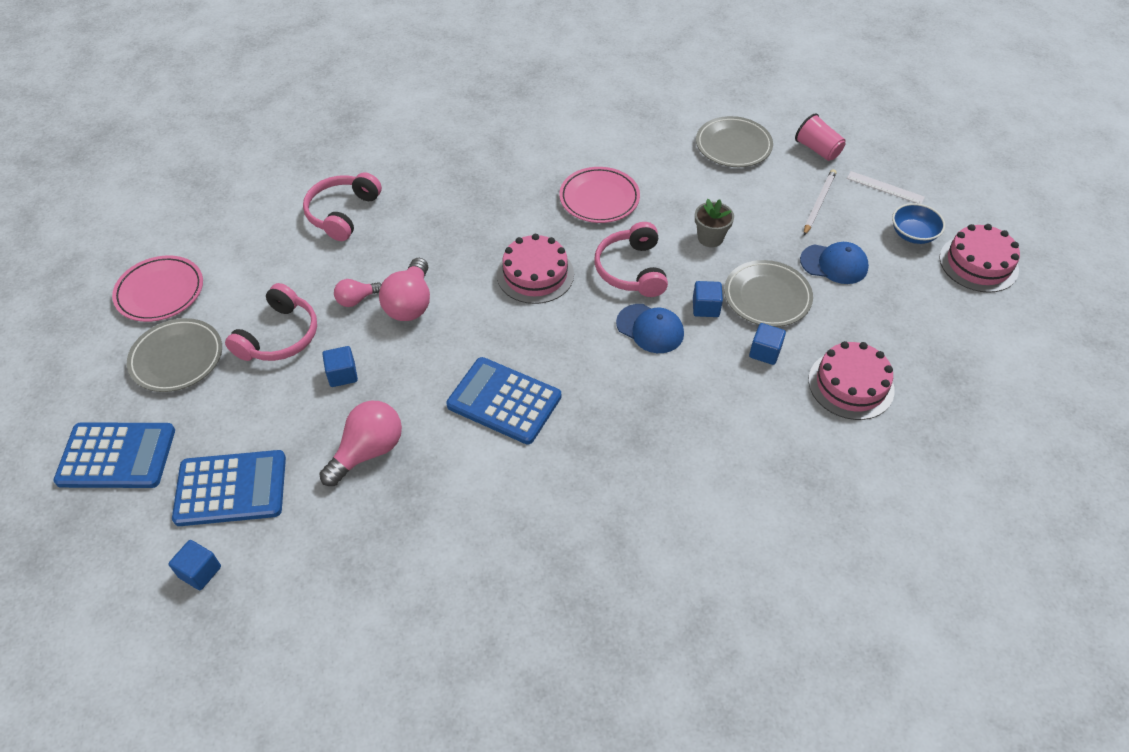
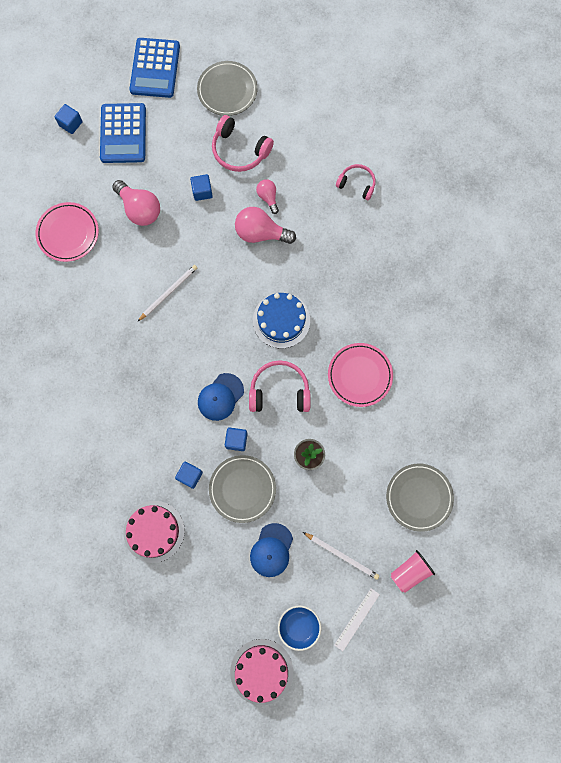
camera: 95 degrees right, 25 degrees up
(160, 292) = (287, 72): pink plate -> pink plate (68, 233)
(342, 213) = (357, 184): pink headphones -> pink headphones, size x0.65
(504, 401) = (168, 293): blue calculator -> white pencil
(535, 274) = (281, 320): pink cake -> blue cake

